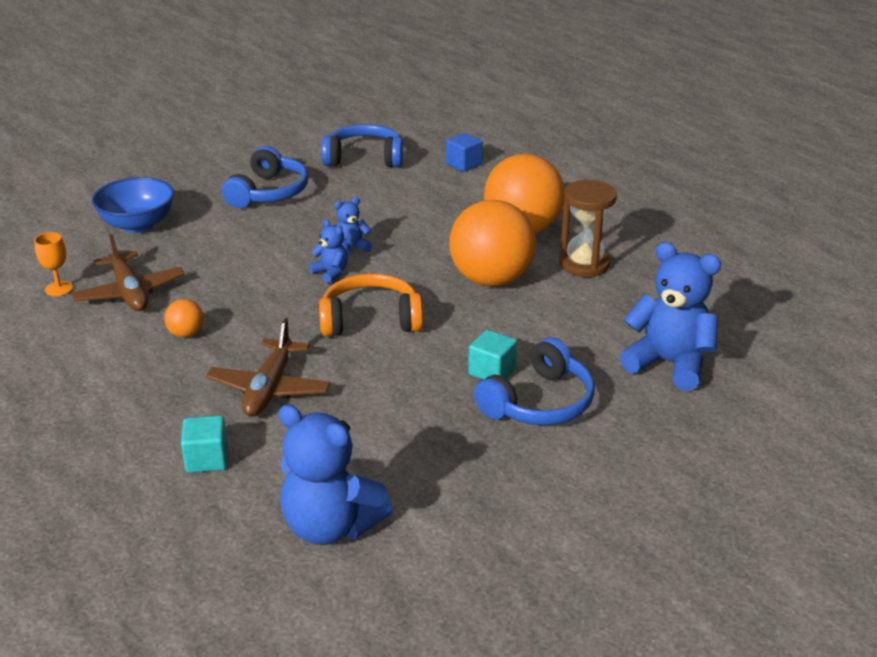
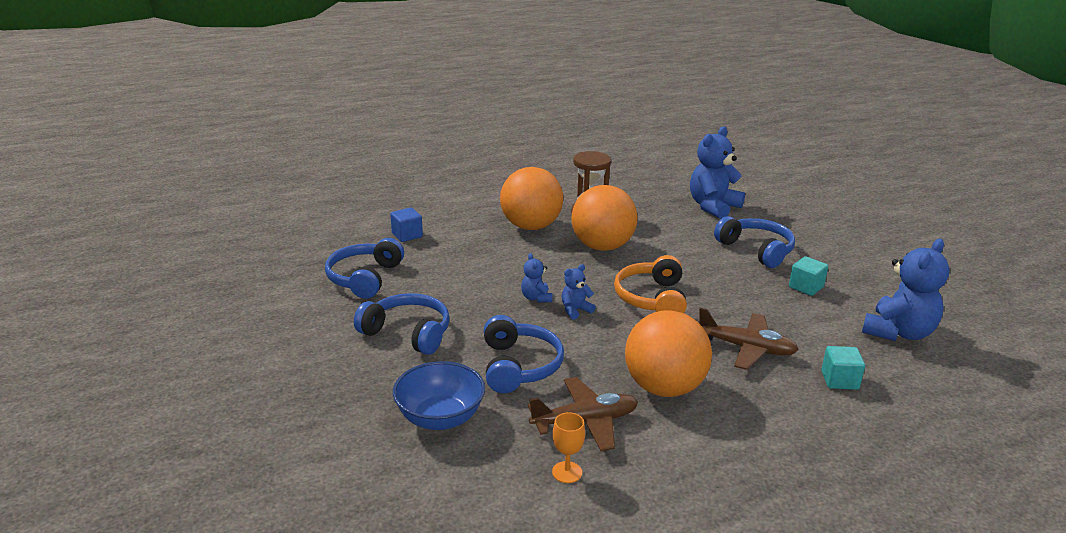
camera: 80 degrees left, 5 degrees down
(186, 334) = (664, 388): orange ball -> orange ball, size x2.38
(219, 251) = (519, 366): none -> blue headphones
(492, 371) = (722, 260): turquoise cube -> turquoise cube (806, 287)

